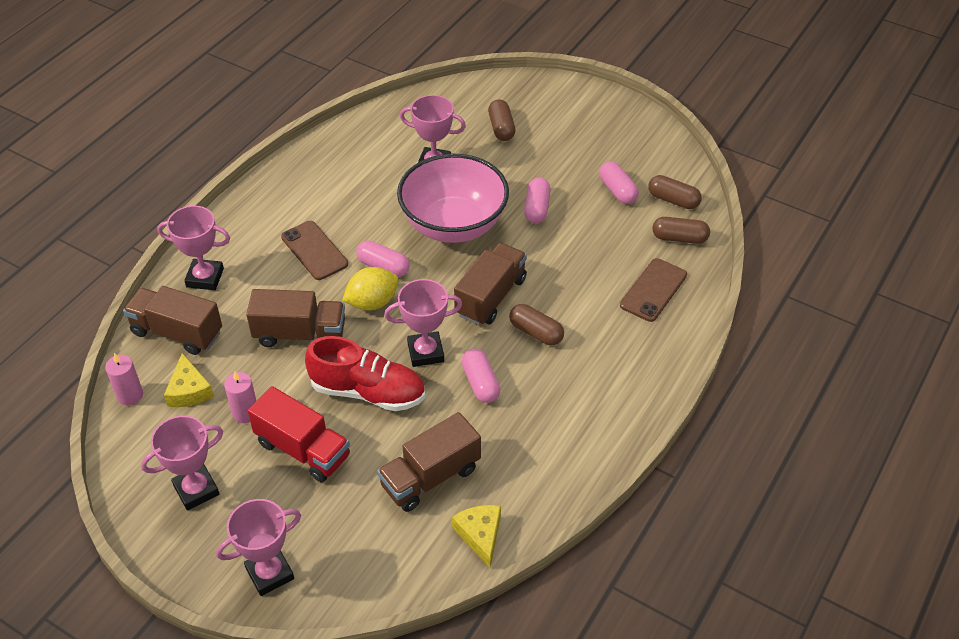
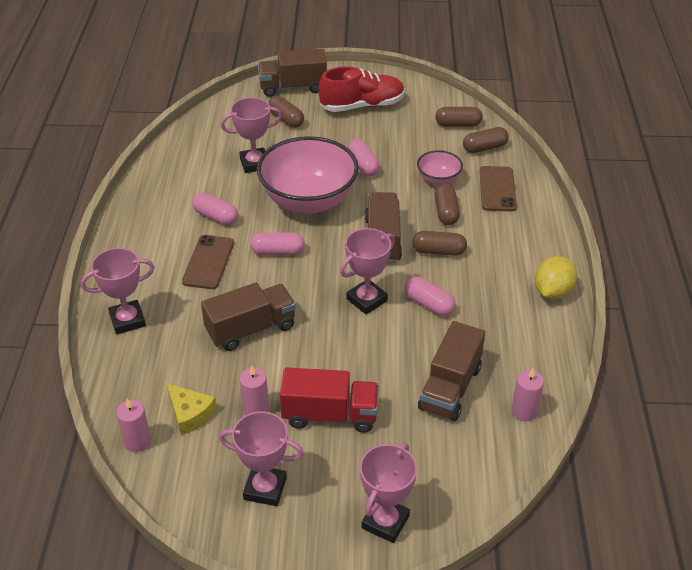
camera: 30 degrees left, 5 degrees down
(177, 332) = (139, 373): brown truck -> brown truck (293, 87)
(196, 490) = (265, 488): pink trophy -> pink trophy turned 75 degrees clockwise
(314, 250) = (208, 262): brown phone -> brown phone turned 75 degrees clockwise
(368, 392) = (346, 348): red shoe -> red shoe (362, 106)
(372, 302) = (291, 281): yellow lemon -> yellow lemon (552, 292)
(480, 535) = (524, 411): yellow cheese -> pink candle
(578, 293) = (446, 212): none -> brown capsule
(600, 254) = (438, 179): none -> pink bowl
(617, 190) = (412, 132): pink capsule -> pink capsule (216, 217)

